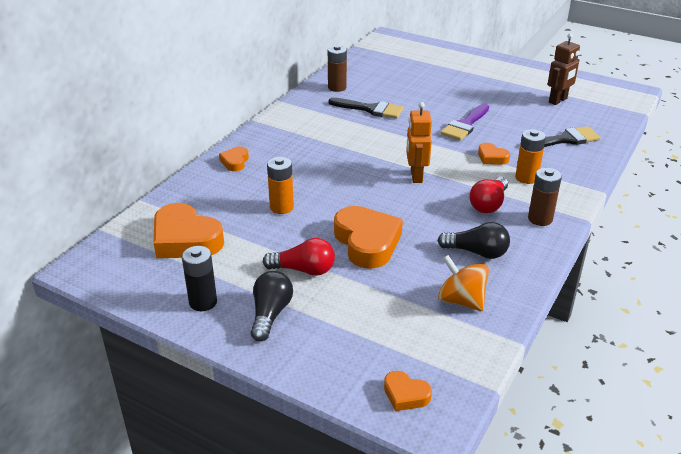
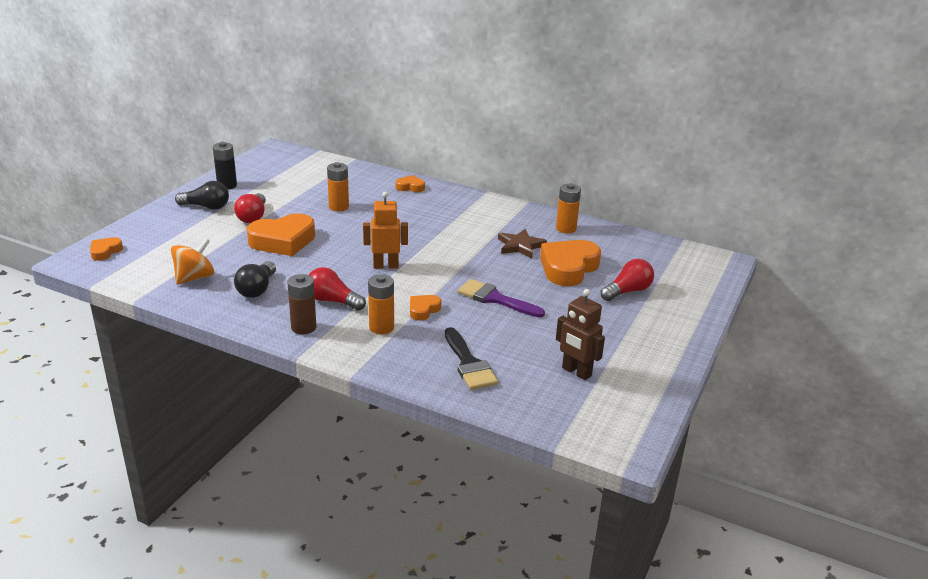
camera: 85 degrees right, 5 degrees down
(185, 239) = (301, 176): orange heart -> orange heart (568, 268)
(337, 87) = (566, 229): brown battery -> orange battery
(370, 109) = (520, 246): black brush -> brown star
(441, 73) = (627, 291): none -> red light bulb

